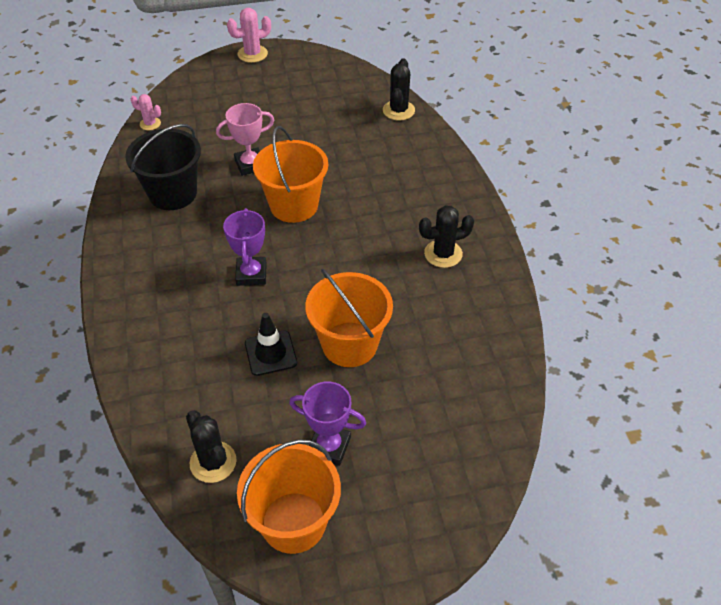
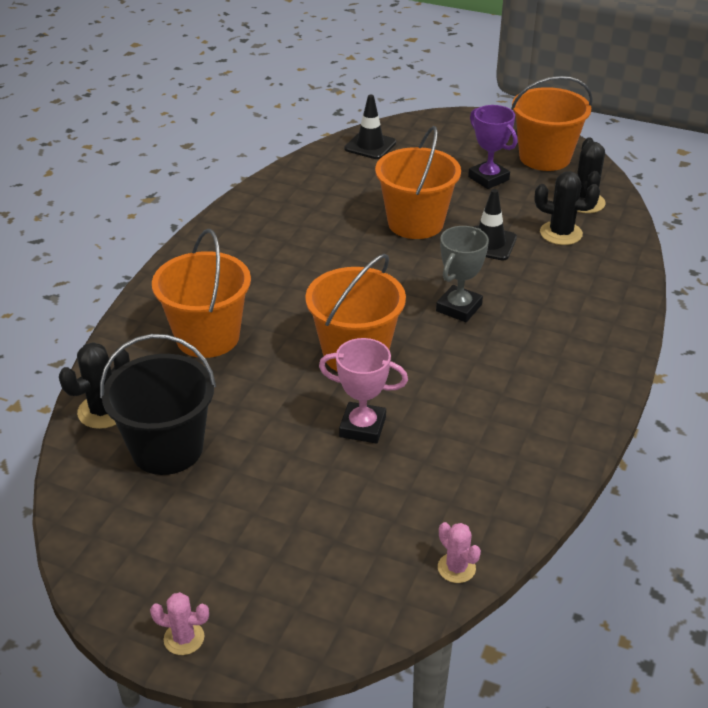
camera: 145 degrees left, 10 degrees down
(173, 193) = (489, 434): black bucket -> black bucket (167, 449)
(251, 274) = (459, 308): purple trophy -> grey trophy
(252, 54) = (184, 638): pink cactus -> pink cactus, size x0.64
(395, 173) = (207, 337): none -> orange bucket
(443, 254) = (259, 248): black cactus -> black cactus (561, 233)
(483, 432) = (370, 146): none -> black traffic cone

